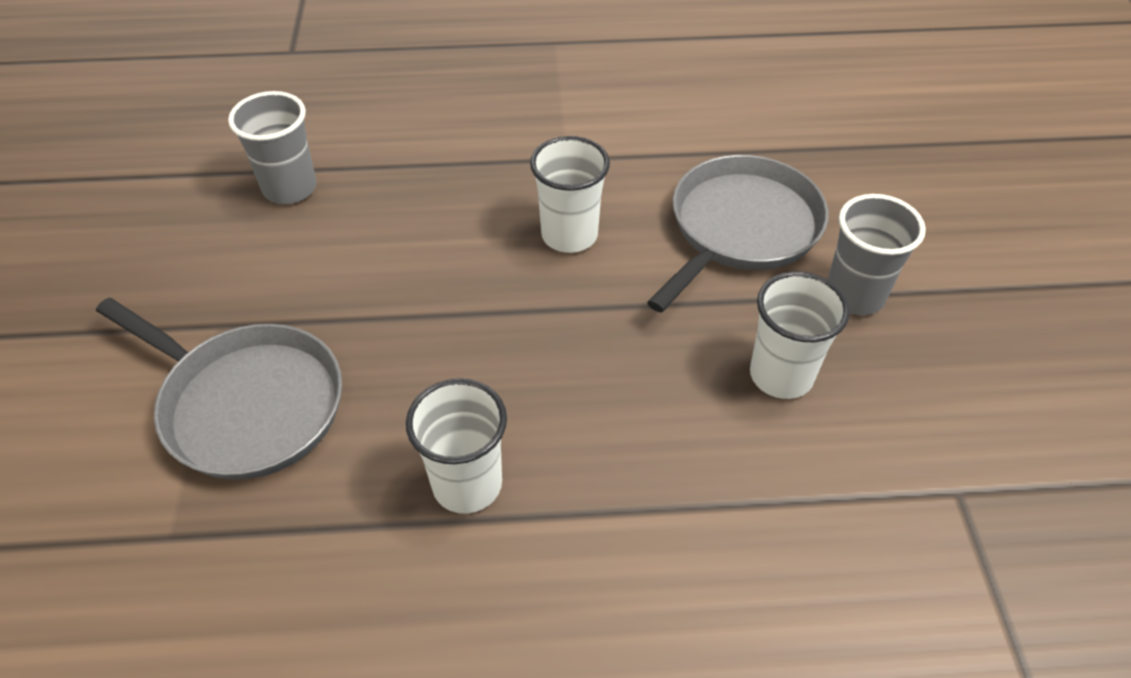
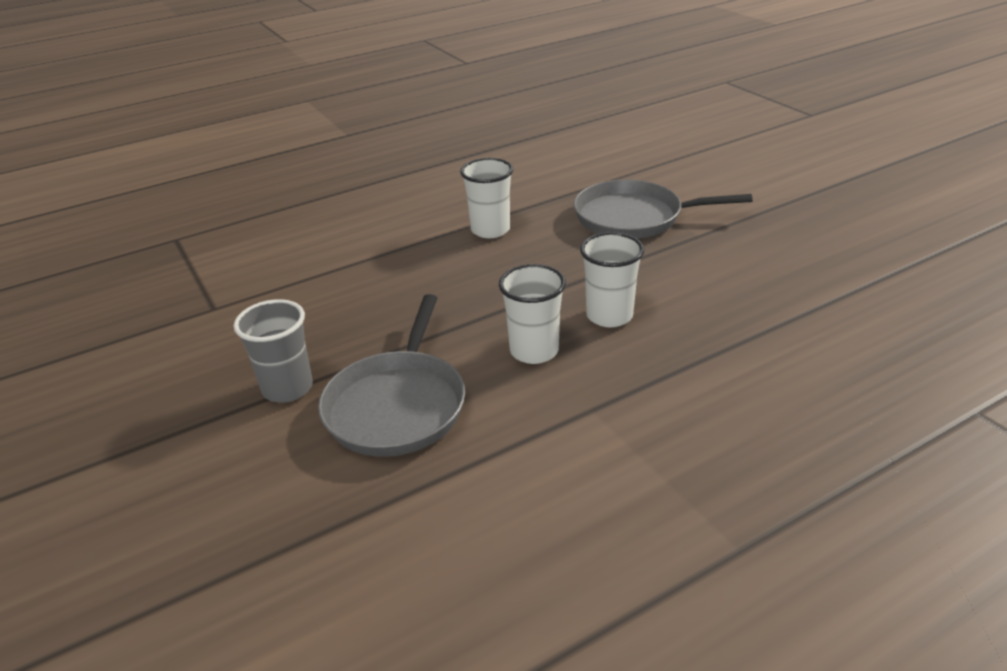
camera: 155 degrees right, 15 degrees down
(290, 188) = (772, 306): grey cup -> none
(781, 375) = (334, 324): white cup -> white cup (609, 316)

